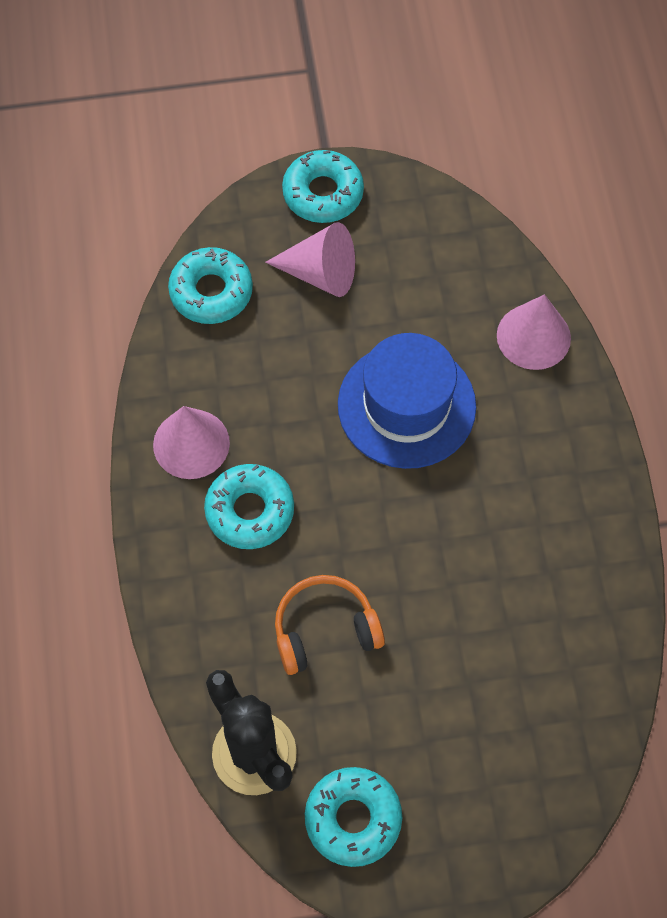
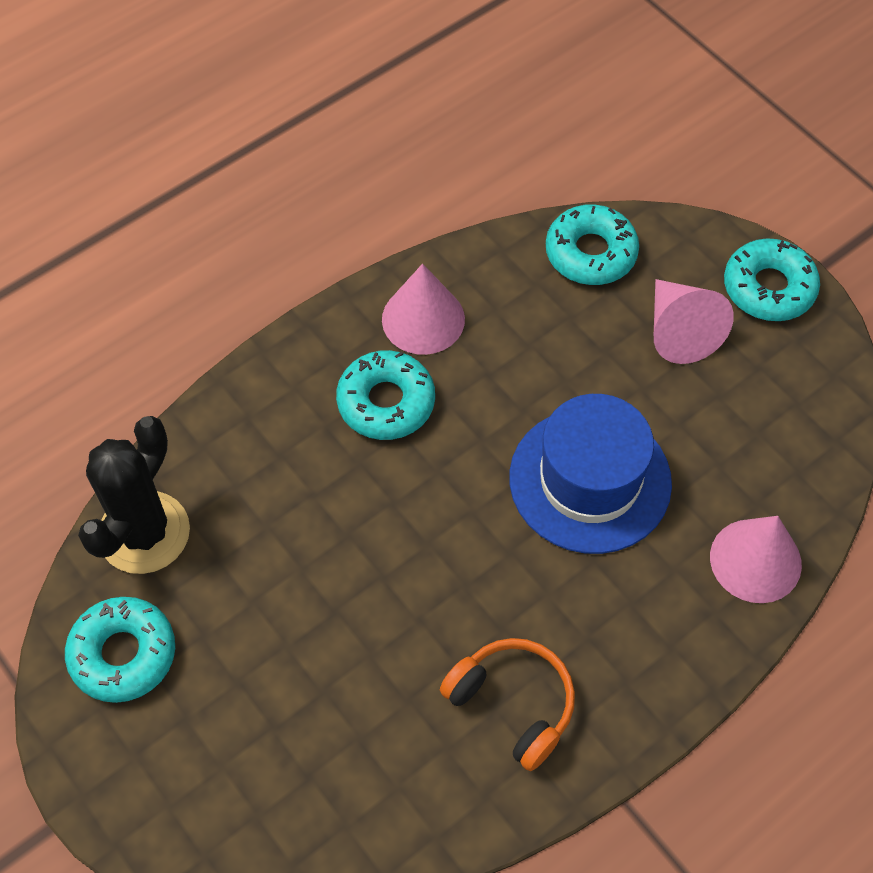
camera: 60 degrees right, 5 degrees down
(325, 630) = (303, 529): orange headphones -> orange headphones (513, 704)

